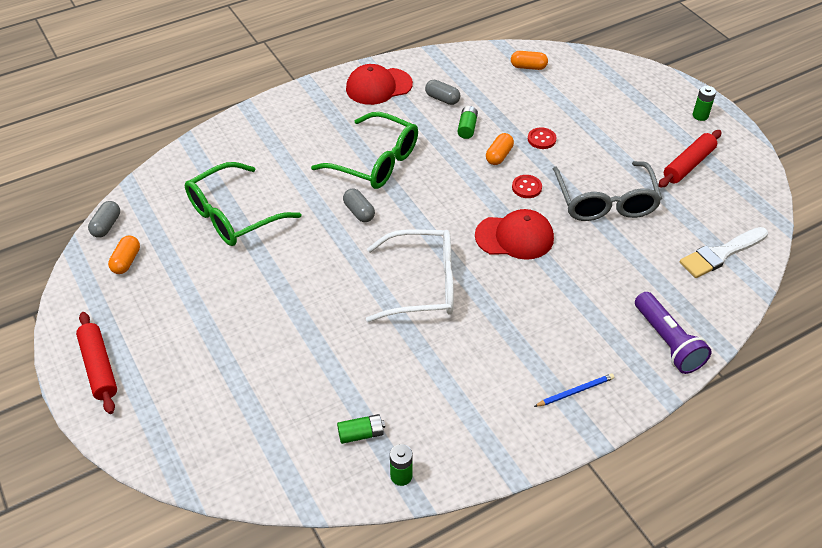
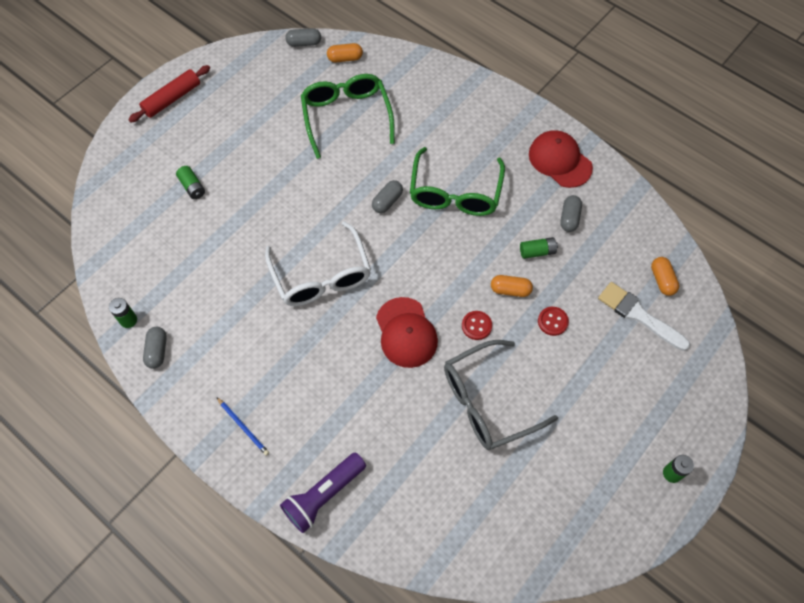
camera: 70 degrees right, 15 degrees up
(126, 261) = (273, 70): orange capsule -> orange capsule (345, 58)
(233, 216) = (346, 116): green glasses -> green glasses turned 45 degrees clockwise
(361, 434) = (159, 281): green battery -> green battery (192, 187)
(454, 453) = (157, 351): none -> grey capsule
(688, 165) = (581, 474): red rolling pin -> none
(721, 254) = (458, 529): white brush -> white brush (638, 315)

